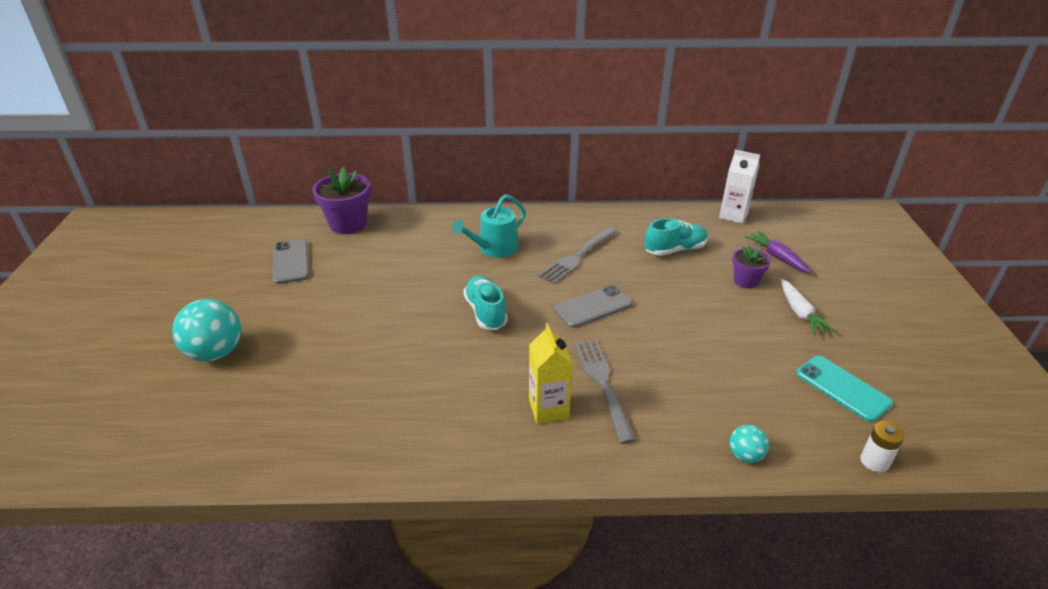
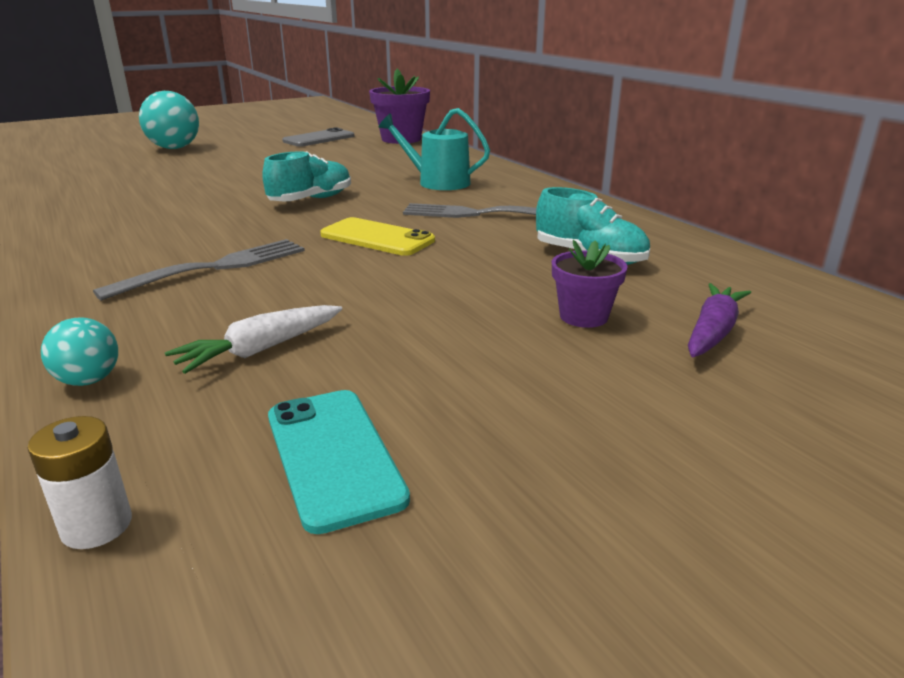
camera: 60 degrees right, 10 degrees down
(548, 409) = (151, 252): yellow carton -> none
(593, 307) = (377, 238): grey phone -> yellow phone
(733, 215) = (779, 279): white carton -> none
(799, 312) = (551, 377): white carrot -> white carrot (261, 349)
(842, 388) = (333, 456): turquoise phone -> turquoise phone turned 45 degrees counterclockwise

